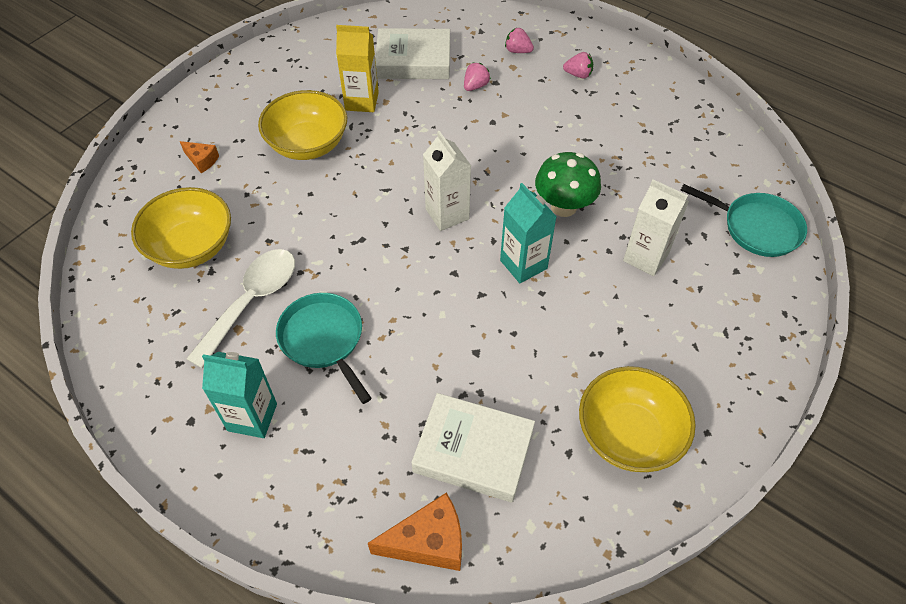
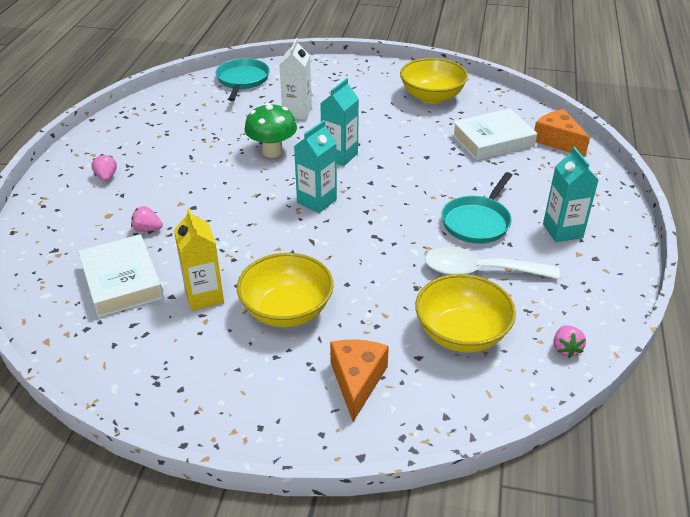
camera: 115 degrees left, 15 degrees down
(202, 160) = (357, 381): orange cheese -> orange cheese, size x1.79
(447, 214) = (317, 201): white carton -> turquoise carton
(473, 451) = (492, 140): white book -> white book turned 75 degrees clockwise
(517, 51) = (82, 218): pink strawberry -> pink strawberry (565, 349)

